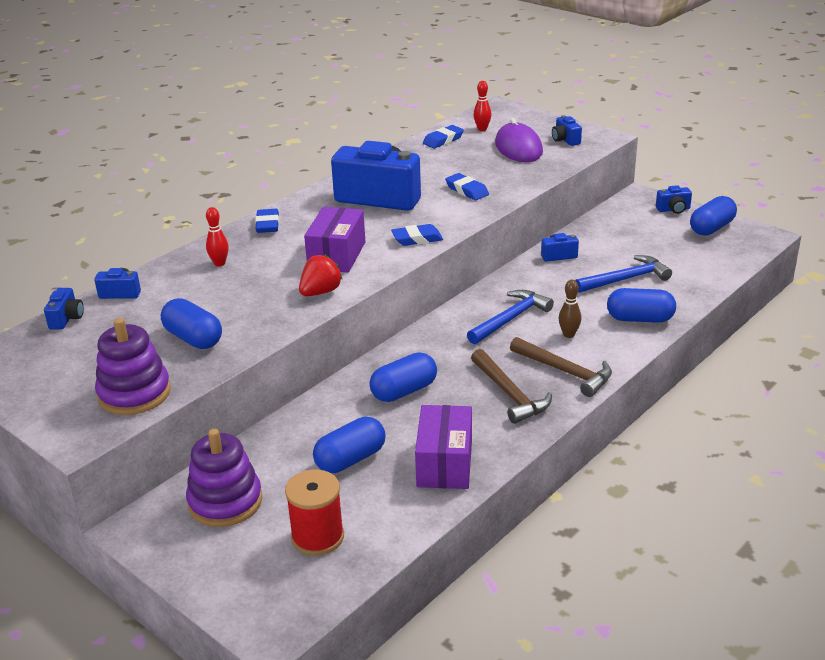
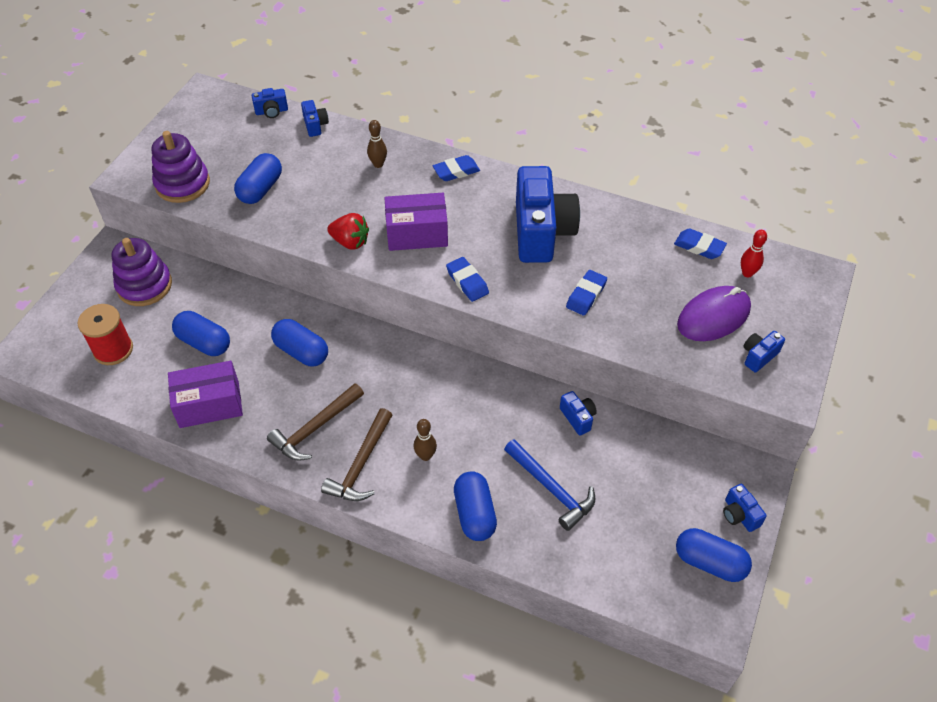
camera: 70 degrees right, 20 degrees up
(219, 263) = (378, 164): red bowling pin -> brown bowling pin
(511, 319) = (439, 402): blue hammer -> none

